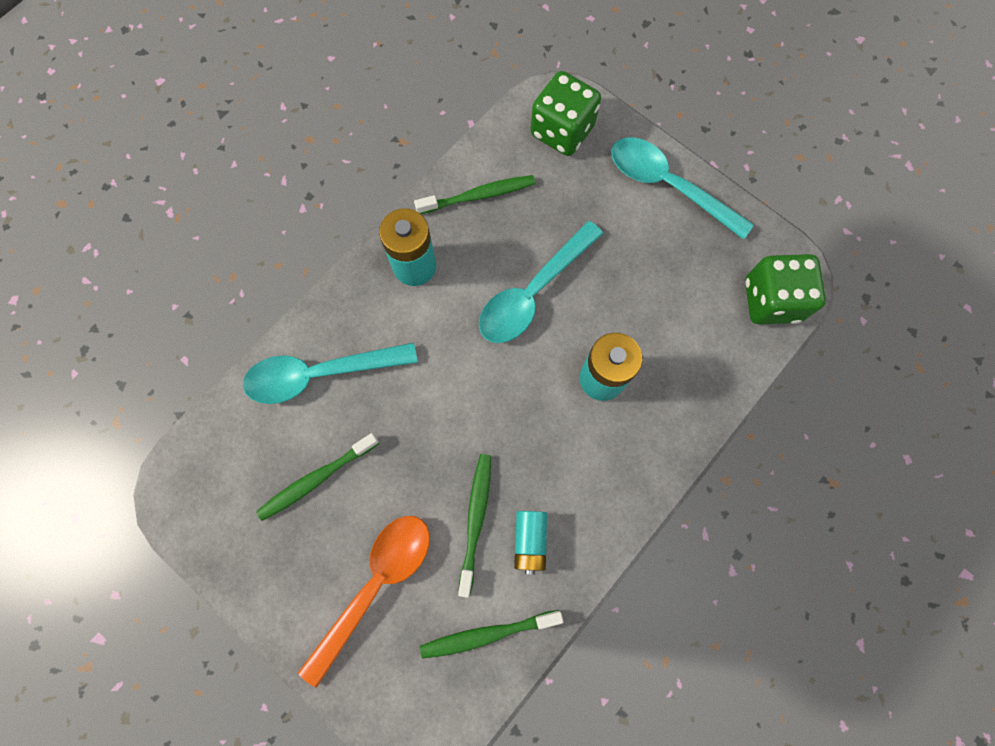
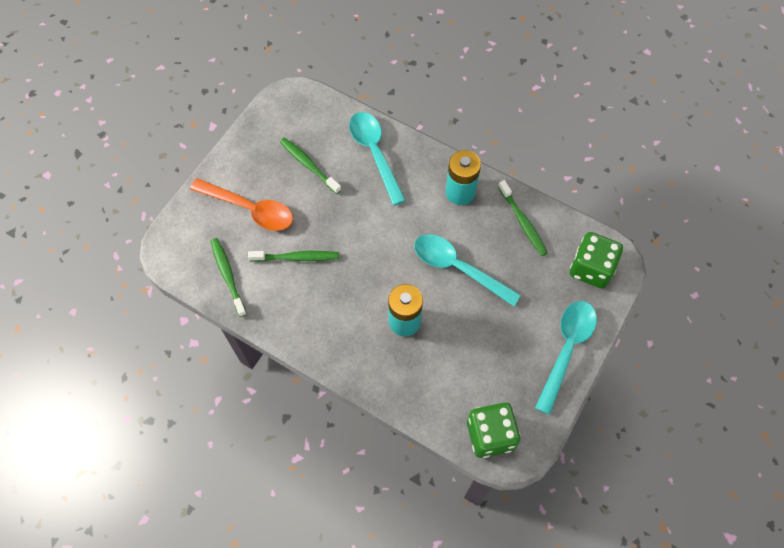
camera: 80 degrees right, 10 degrees down
(530, 540) = (287, 291): turquoise battery -> none

